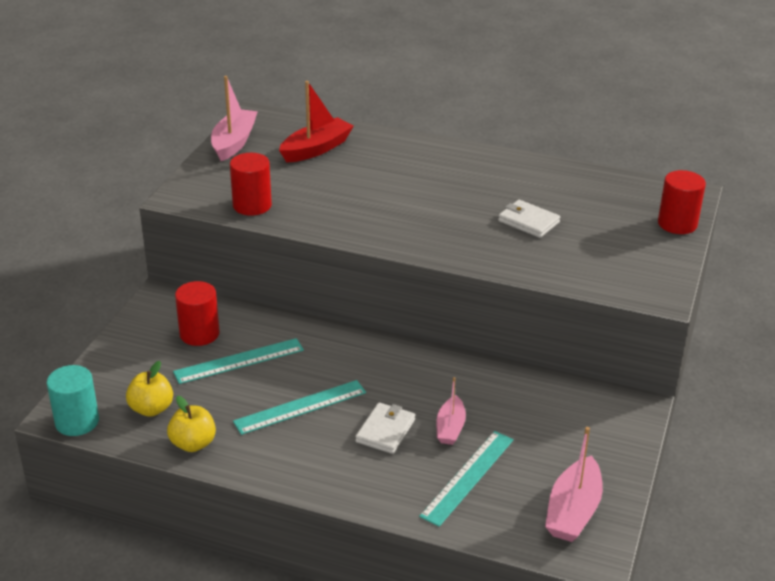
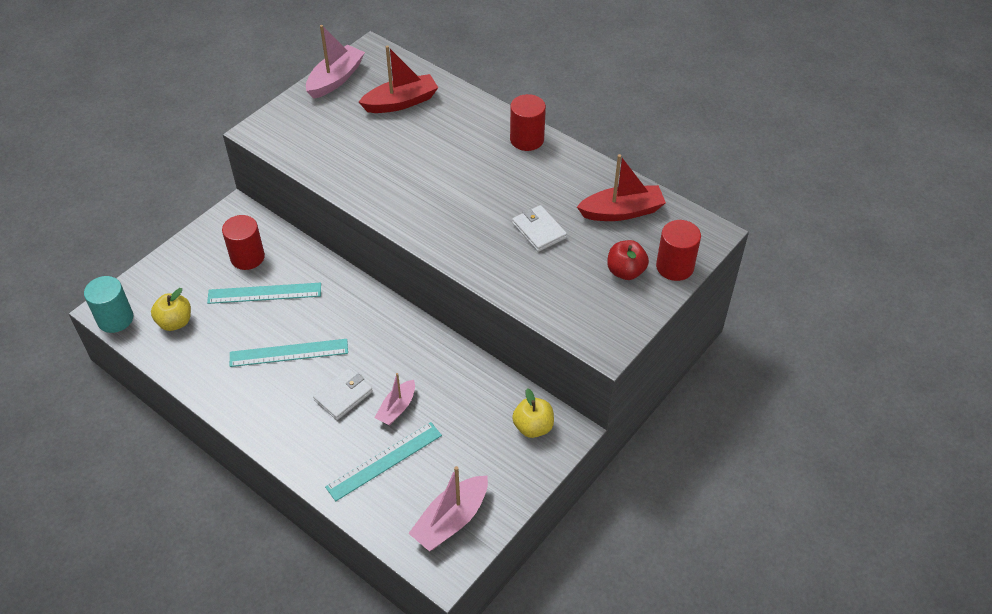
camera: 20 degrees right, 15 degrees up
(193, 444) = (190, 365): yellow apple -> yellow apple (533, 427)
(252, 205) = (313, 154): red cylinder -> red cylinder (527, 139)
(596, 192) = (621, 211): none -> red boat
(635, 236) = (625, 271): none -> red apple

